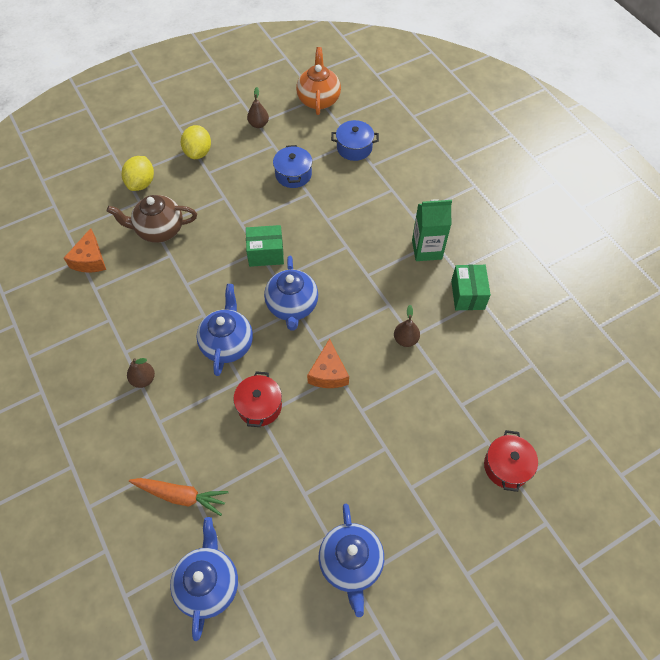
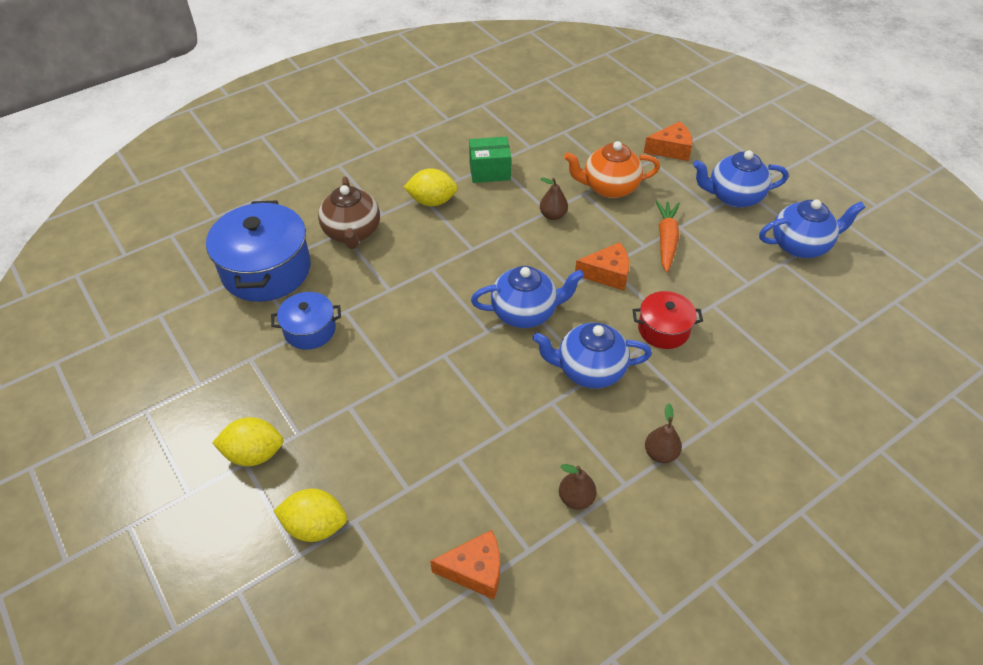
camera: 95 degrees left, 10 degrees down
(159, 230) = (412, 481): brown teapot -> brown teapot (352, 233)
(181, 496) = (791, 388): orange carrot -> orange carrot (666, 240)
(208, 583) = (869, 350): blue teapot -> blue teapot (733, 197)
(258, 124) = (203, 381): brown pear -> brown pear (576, 498)
(266, 253) = (448, 346): green box -> none
(318, 99) = (163, 314): orange teapot -> orange teapot (609, 188)
(354, 148) = (266, 270): blue pot -> blue pot, size x1.83
(426, 249) = (432, 201): green carton -> yellow lemon
(506, 466) = (671, 149): red pot -> orange cheese

